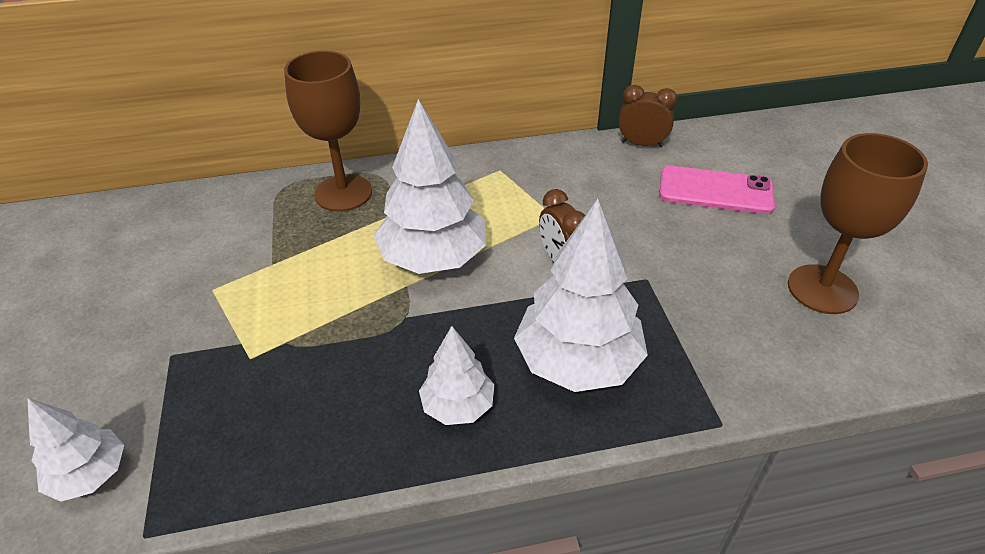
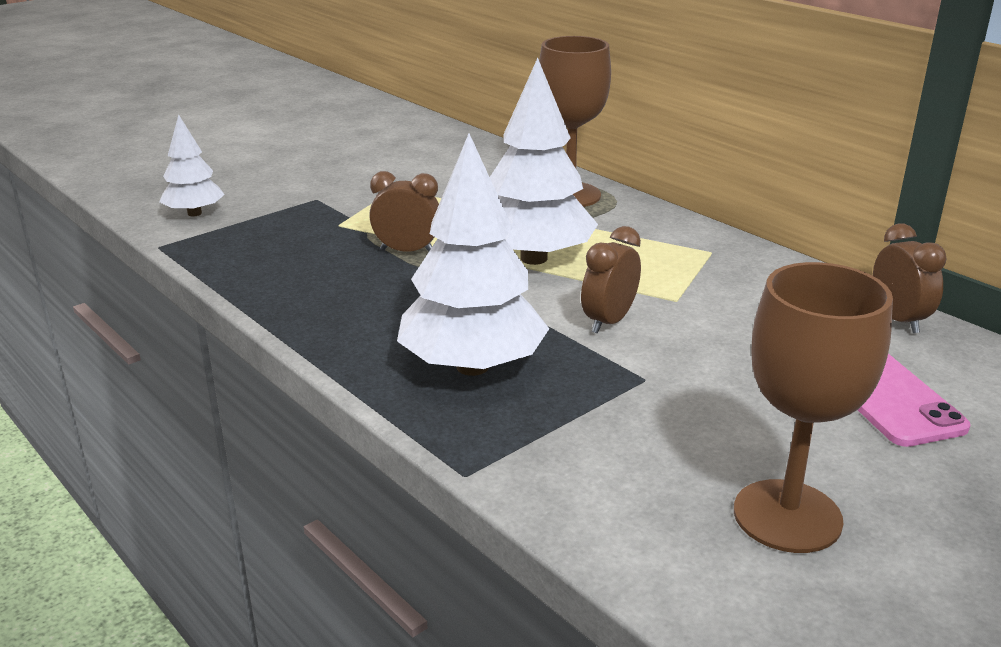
camera: 60 degrees right, 15 degrees down
(351, 328) = (407, 251): none -> brown clock
(458, 406) = (362, 321): white tree -> none

